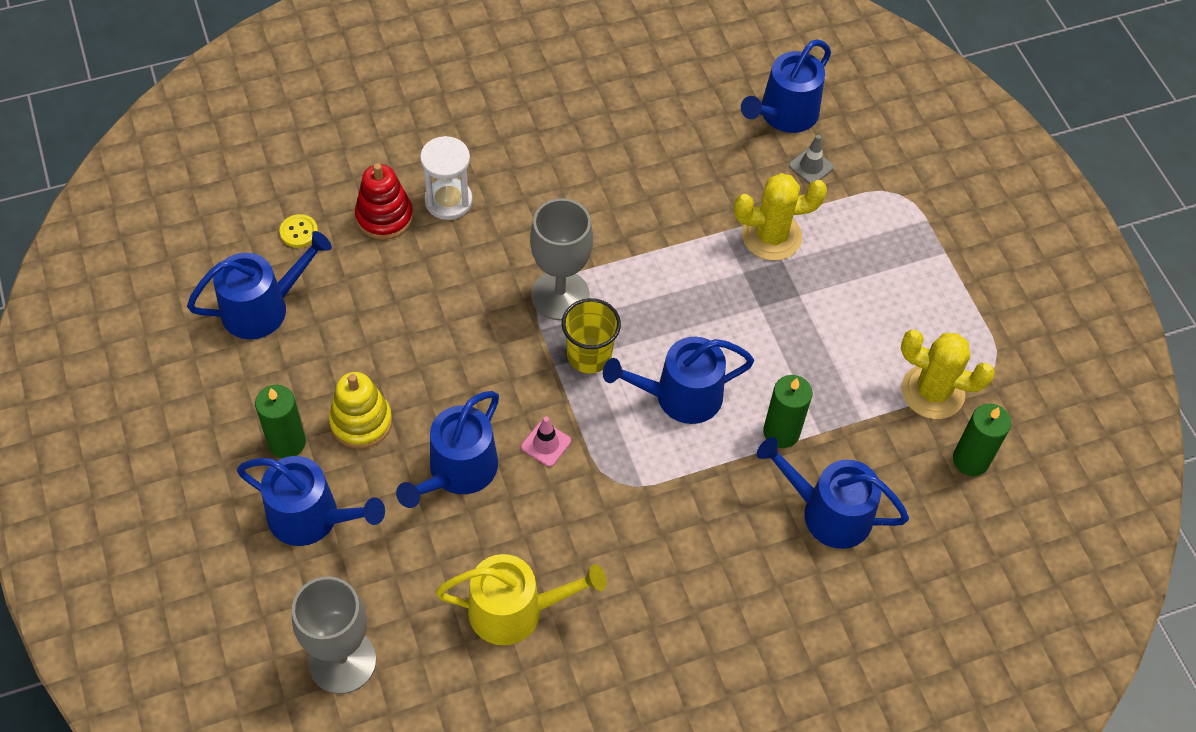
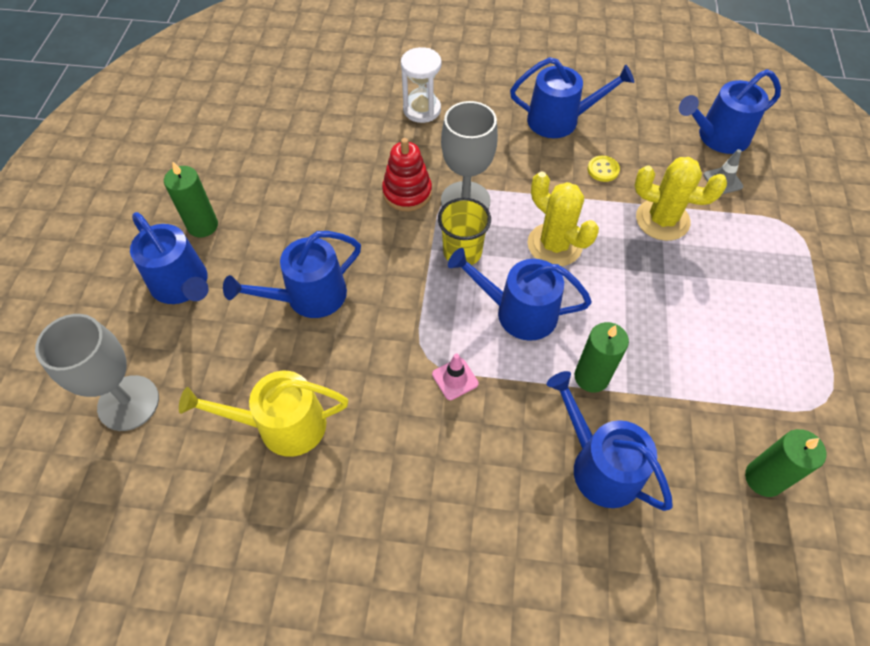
camera: 30 degrees right, 0 degrees up
(262, 308) = (249, 132): blue watering can -> blue watering can (559, 120)
(299, 232) = (306, 94): yellow button -> yellow button (603, 170)
(361, 422) = (263, 232): yellow stacking toy -> none
(384, 217) = (370, 104): red stacking toy -> red stacking toy (407, 193)
(515, 611) = (283, 425): yellow watering can -> yellow watering can turned 150 degrees clockwise
(546, 444) = (388, 304): pink traffic cone -> pink traffic cone (455, 379)
(932, 392) = (752, 400): yellow cactus -> yellow cactus (554, 245)

